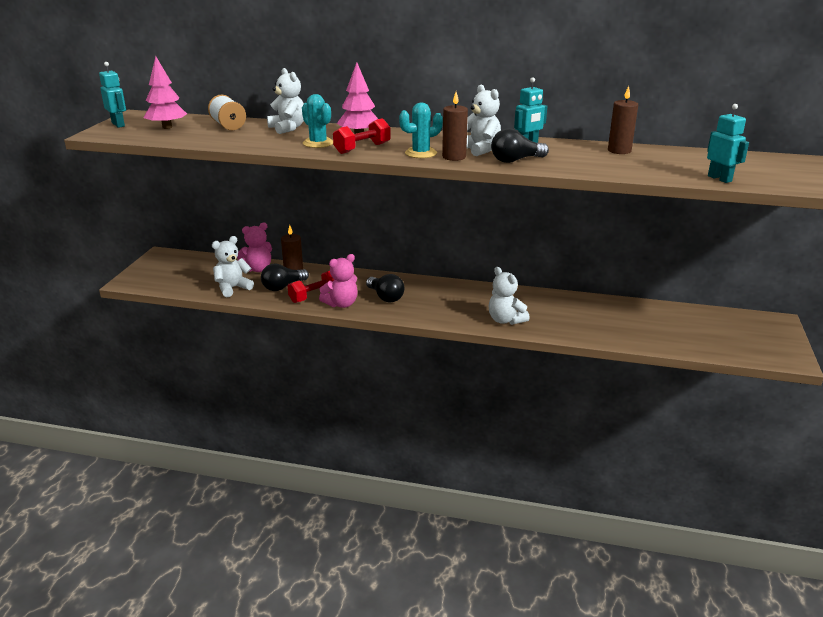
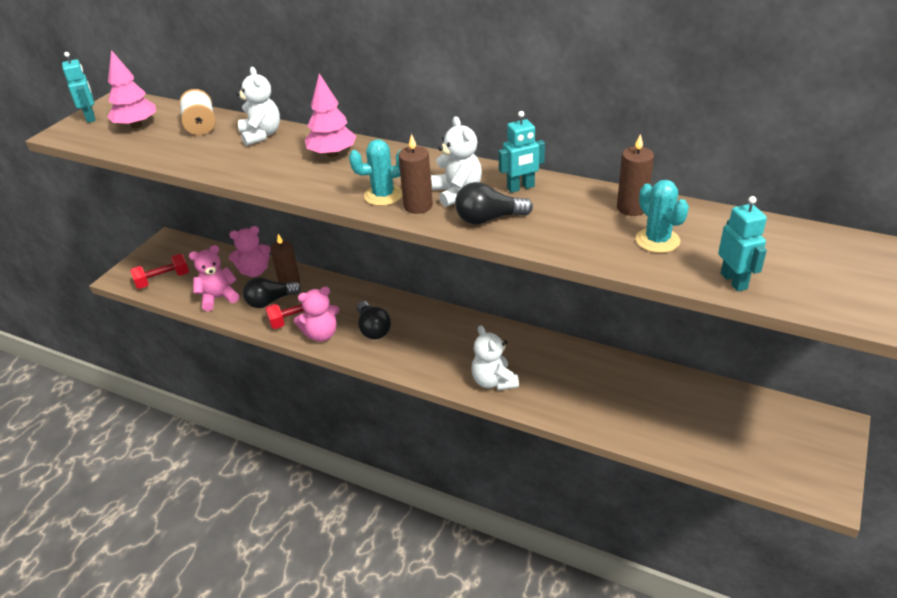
camera: 15 degrees right, 10 degrees up
(232, 288) = (218, 298): white teddy bear -> pink teddy bear
(318, 143) = (278, 167): turquoise cactus -> turquoise cactus (657, 240)
(362, 148) = (322, 180): red dumbbell -> red dumbbell (163, 280)

